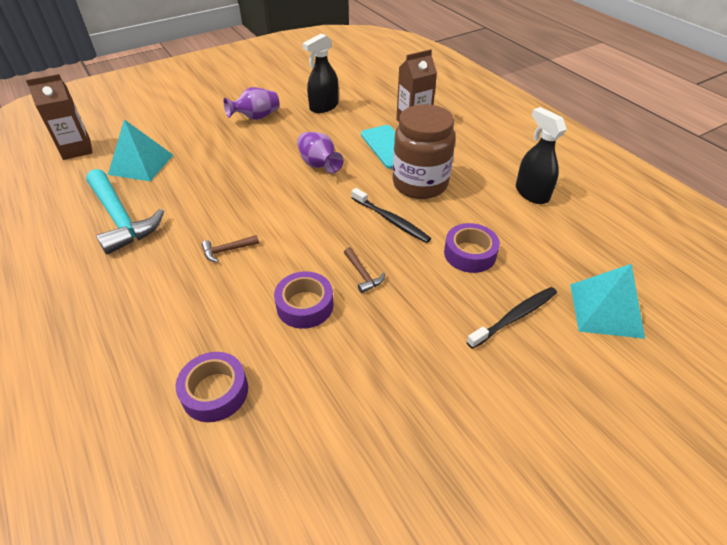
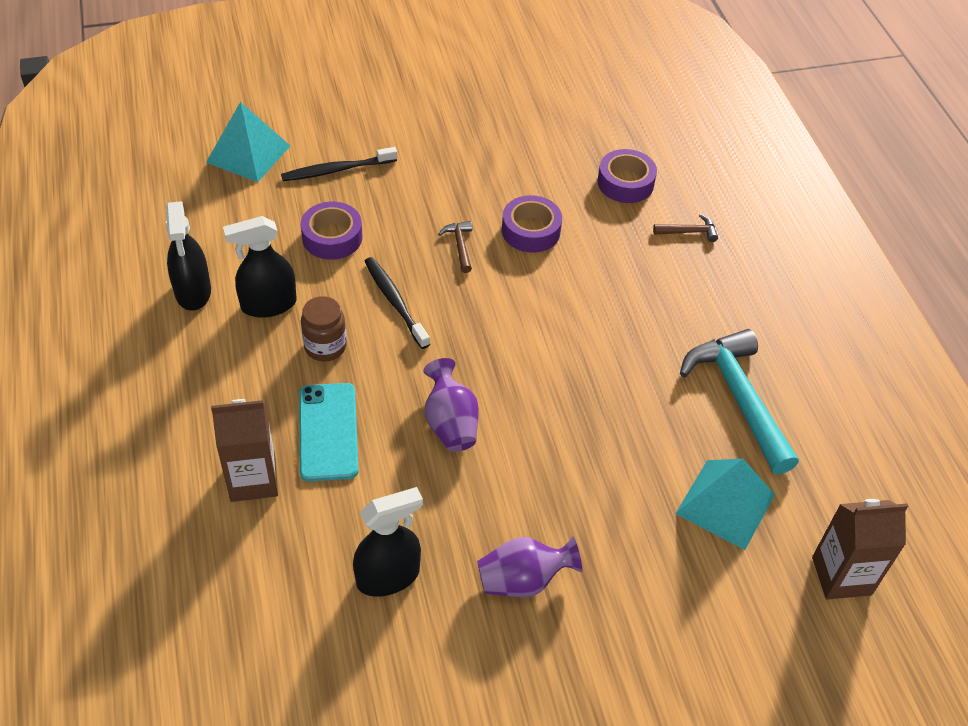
camera: 165 degrees left, 5 degrees up
(227, 250) = (603, 314): brown hammer -> brown hammer (689, 232)
(420, 184) = (325, 346): brown jar -> brown jar, size x0.53
(476, 198) = (268, 304): none -> black spray bottle

